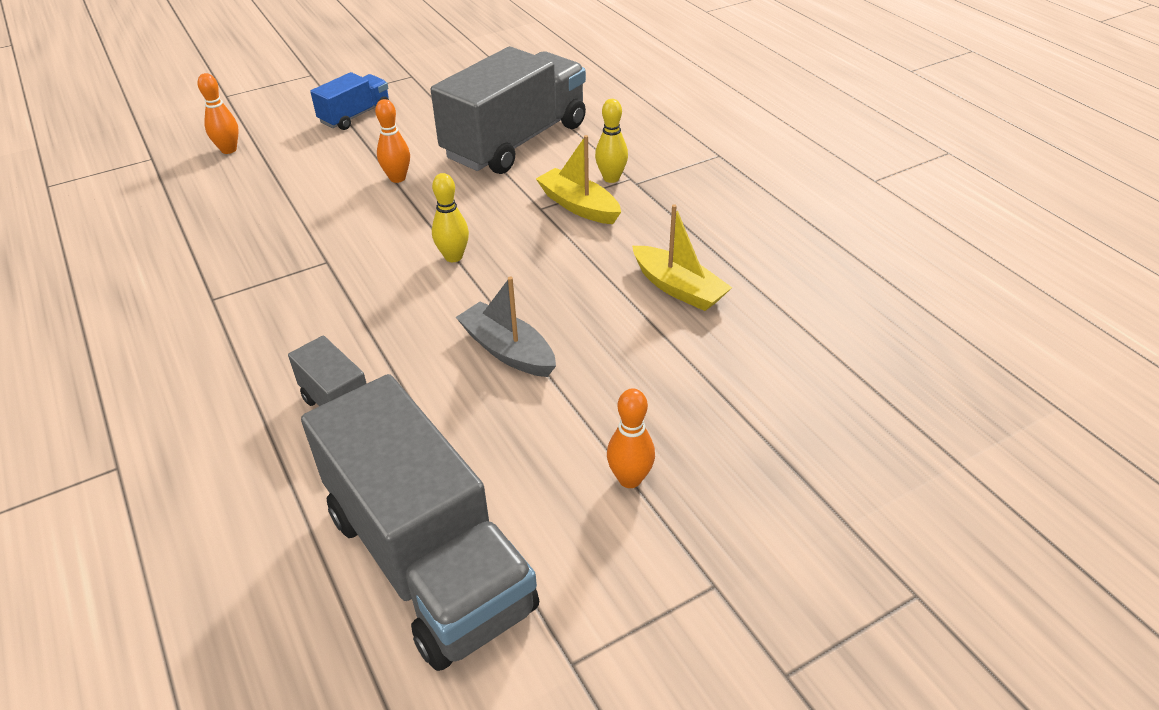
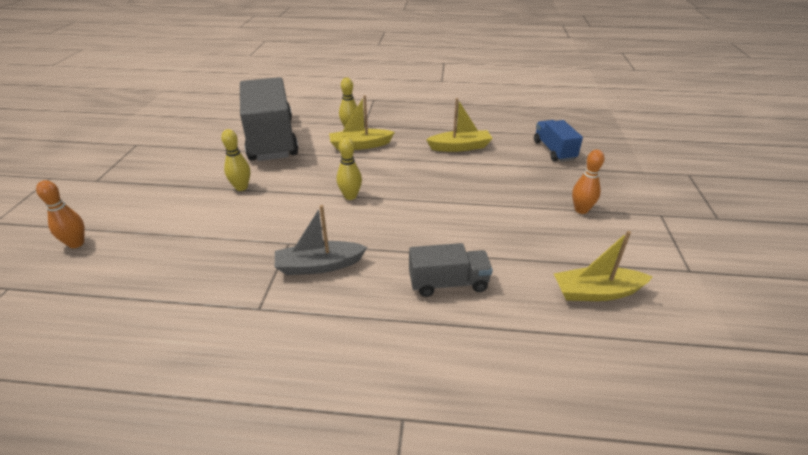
camera: 55 degrees left, 5 degrees down
(355, 116) = (141, 178): blue truck -> blue truck (554, 150)
(397, 178) = (241, 187): orange bowling pin -> yellow bowling pin
(428, 560) = (596, 292): grey truck -> yellow boat
(507, 350) = (454, 209): grey boat -> grey boat (319, 265)

